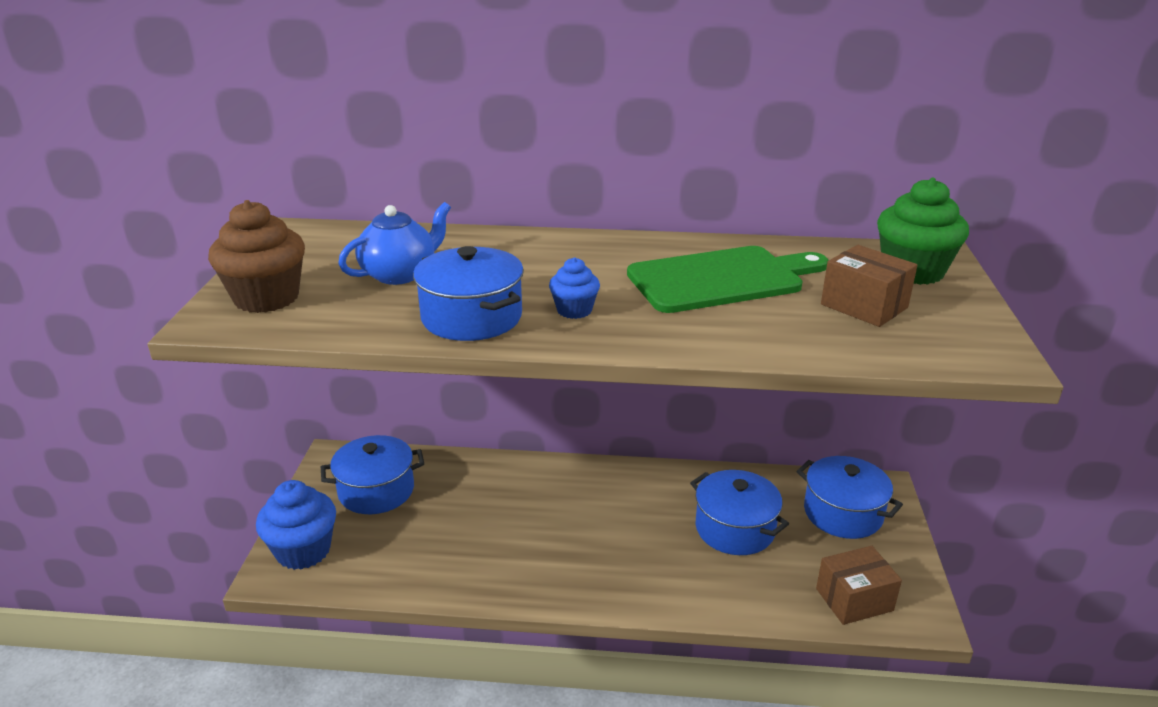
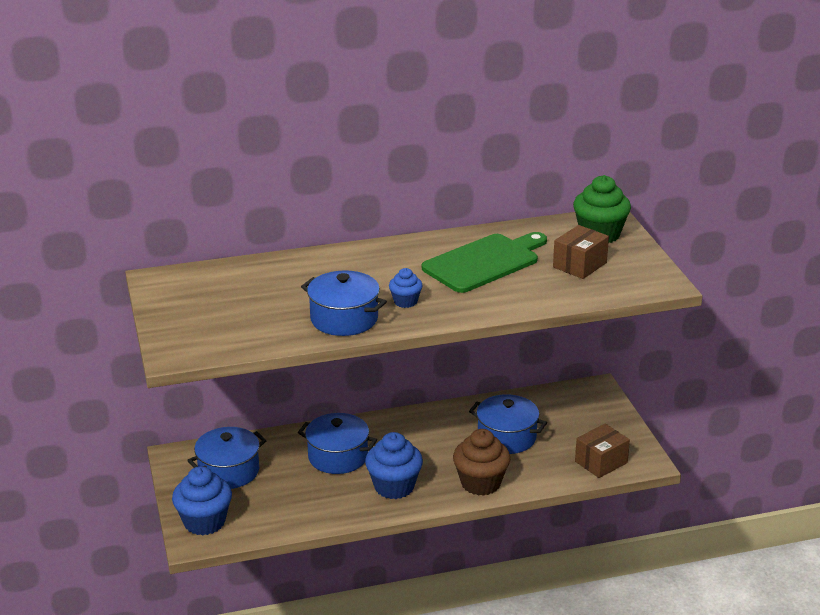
camera: 20 degrees left, 0 degrees up
(266, 298) = (194, 332): brown cupcake -> brown cupcake (480, 483)
(400, 274) = (269, 298): blue teapot -> none
(555, 563) = (394, 487): none -> blue cupcake
(843, 513) = (575, 411): blue pot -> blue pot (338, 456)
(864, 306) = (579, 265): brown box -> brown box turned 75 degrees counterclockwise

